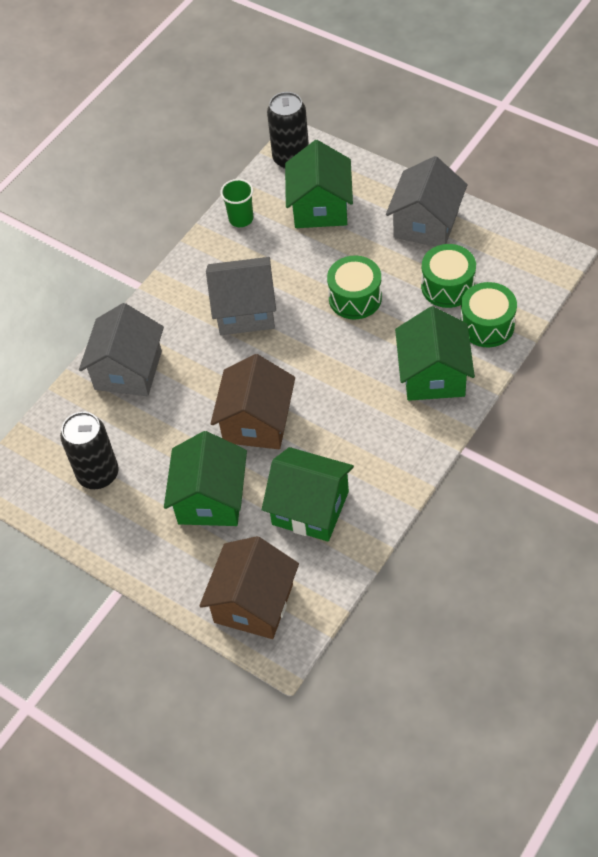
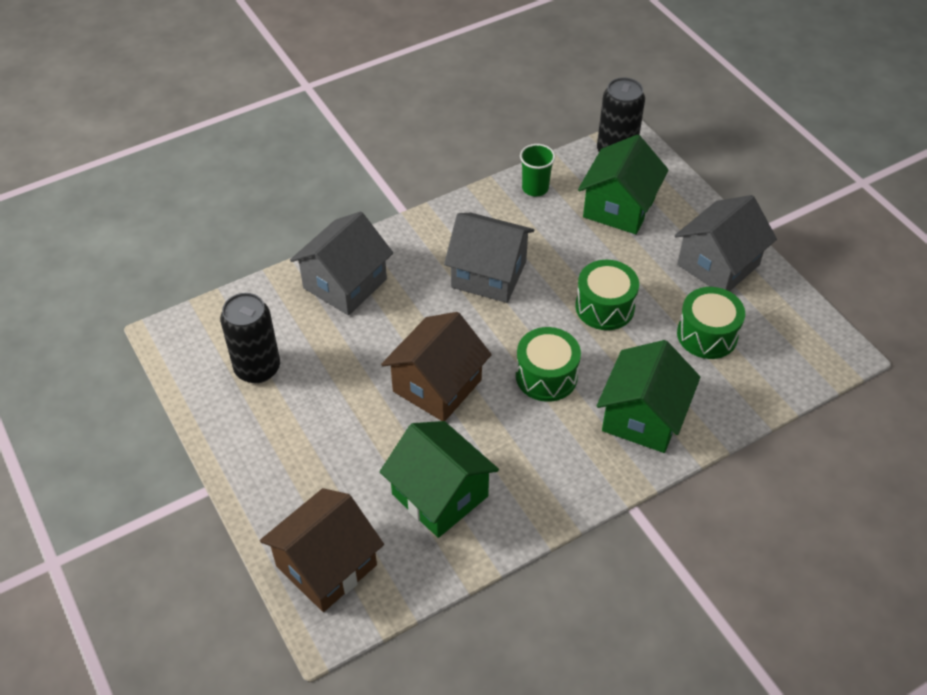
camera: 20 degrees right, 5 degrees down
(210, 499) = (347, 440): green house -> none
(487, 325) = (728, 390): green drum -> green drum (546, 376)

